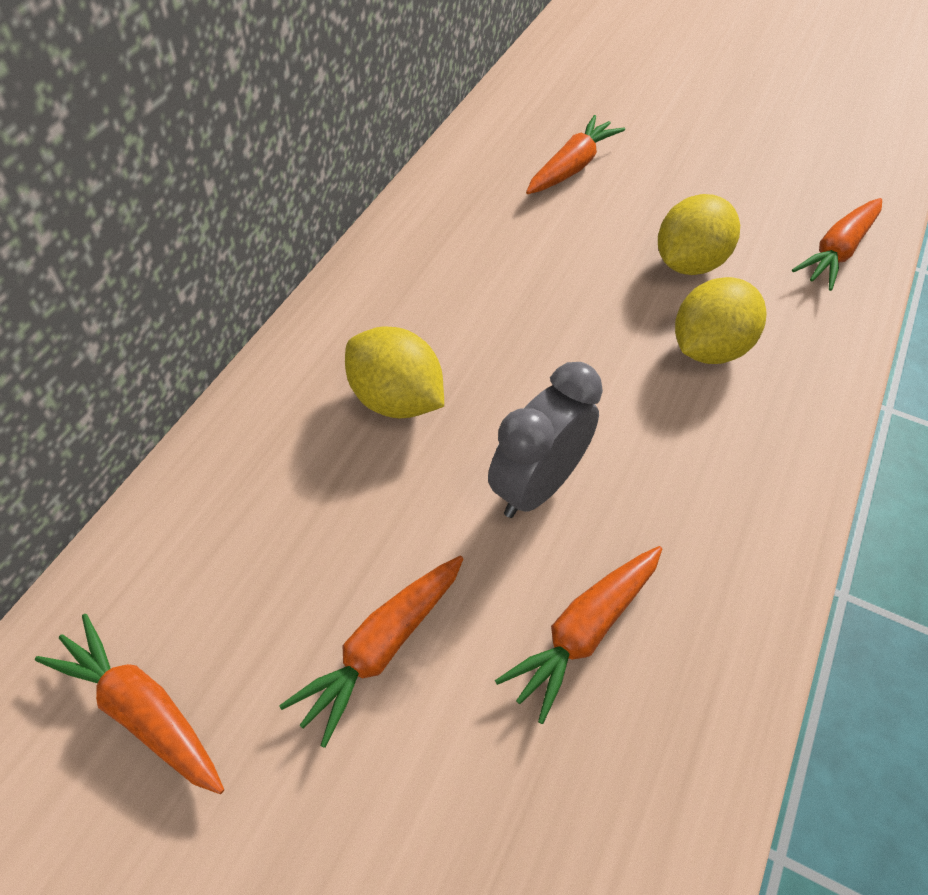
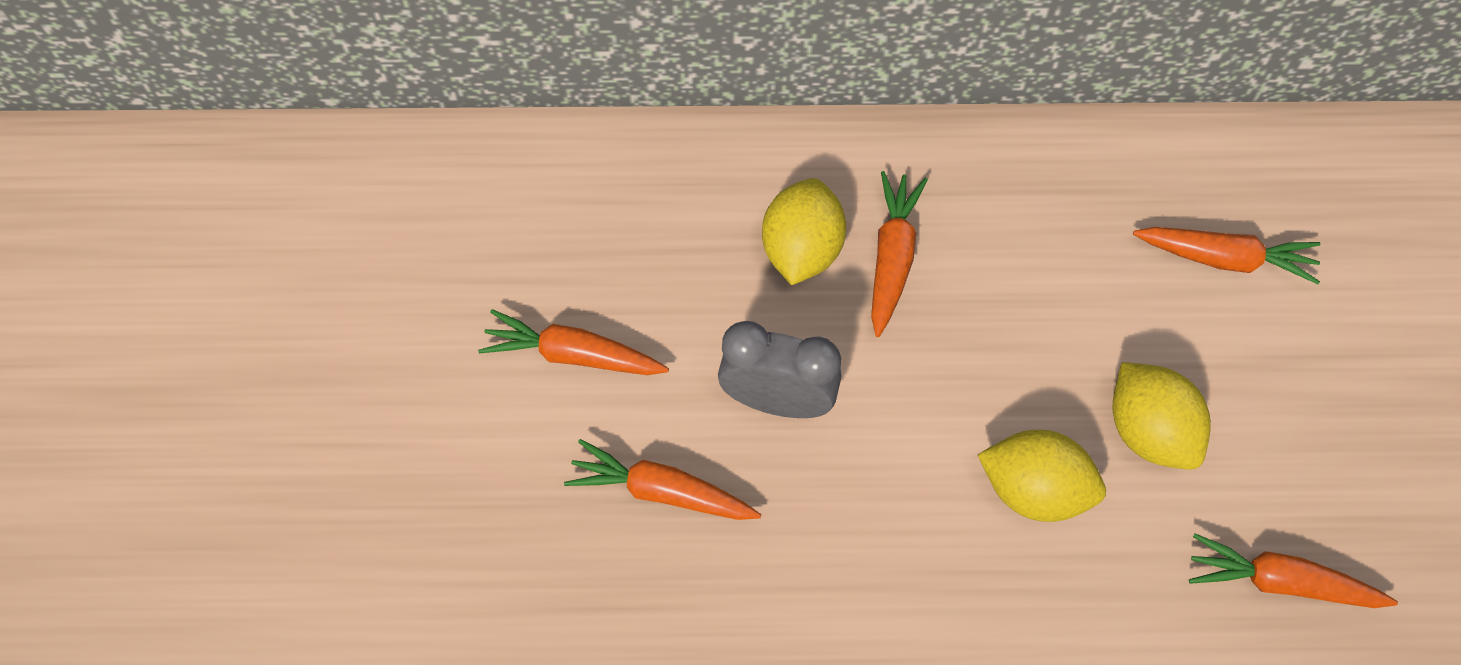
camera: 65 degrees right, 10 degrees up
(142, 710) = (453, 232): orange carrot -> orange carrot (892, 258)
(688, 263) = (1149, 431): yellow lemon -> yellow lemon turned 45 degrees clockwise

